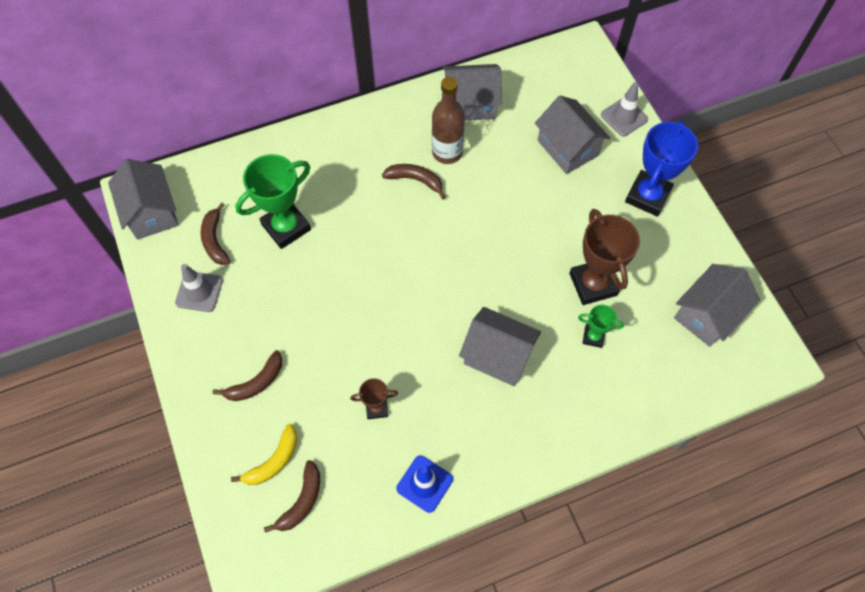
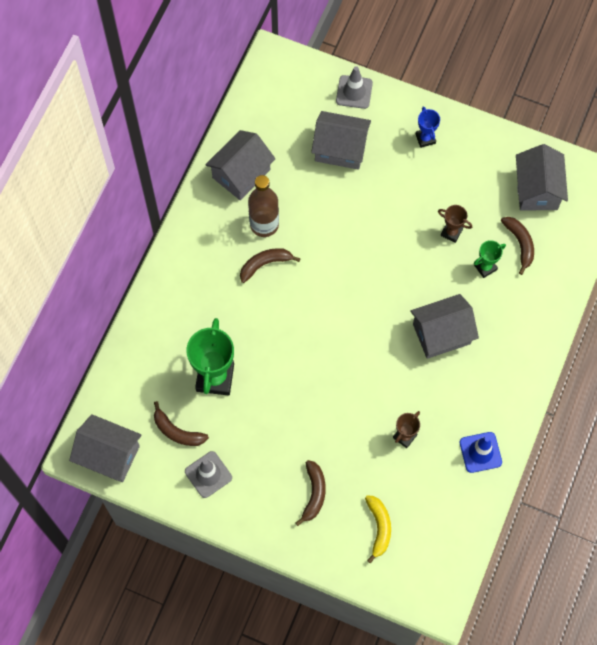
camera: 45 degrees left, 5 degrees up
(302, 501) = (421, 533): brown banana -> brown banana (520, 244)
(593, 284) = (451, 232): brown trophy -> brown trophy, size x0.51
(647, 196) = (425, 138): blue trophy -> blue trophy, size x0.51

